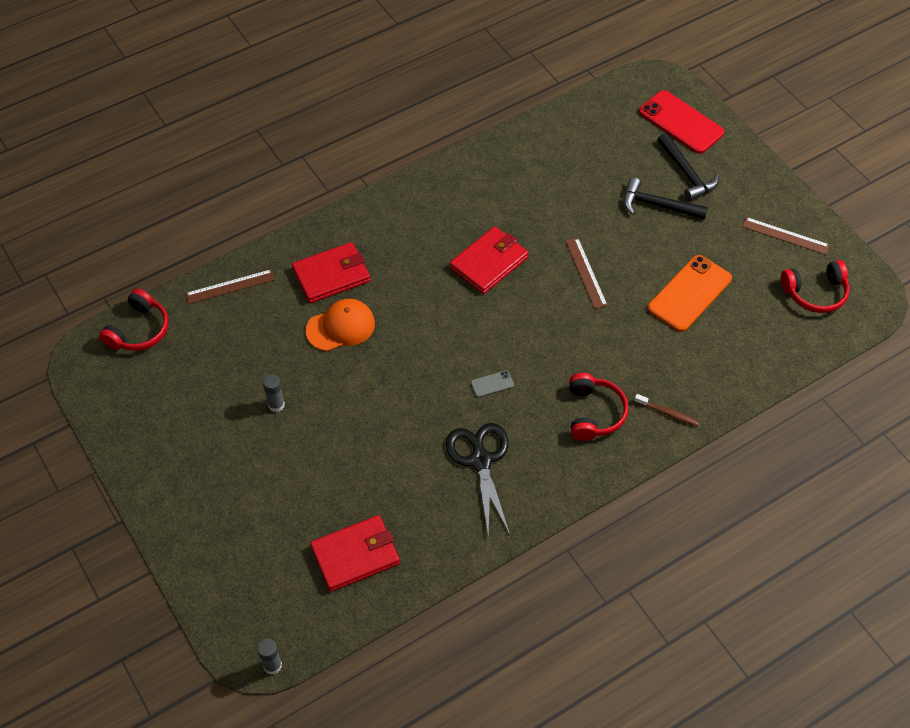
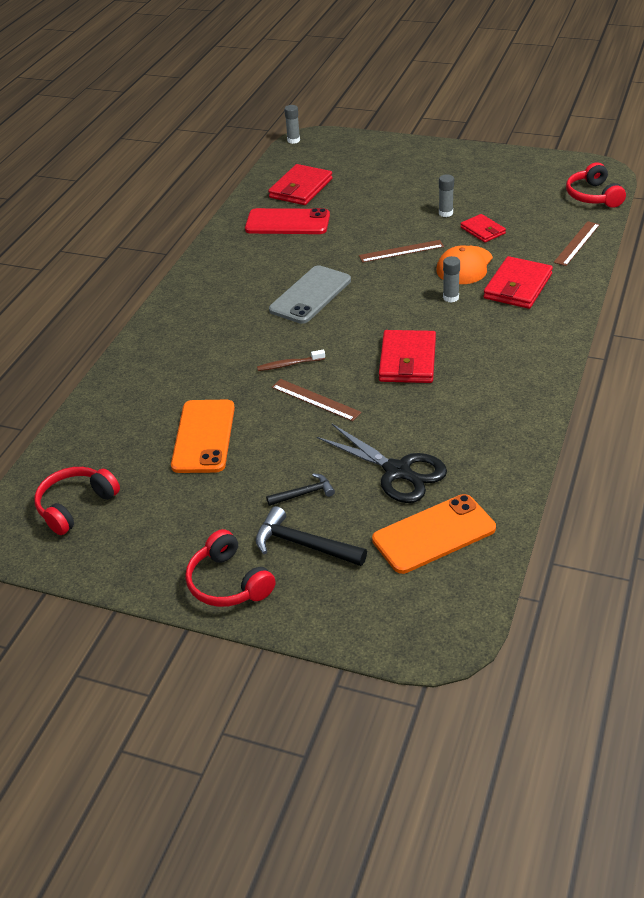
camera: 145 degrees right, 15 degrees down
(276, 357) = (483, 230): none -> red wallet
(391, 300) = (450, 297): none -> grey glue stick
(480, 460) = (271, 258): black scissors -> black scissors (398, 471)
(492, 384) = (310, 295): grey phone -> grey phone, size x2.31
(594, 413) = (213, 319): red headphones -> red headphones (228, 583)
(605, 133) = (434, 534): none -> orange phone
(657, 205) = (304, 493): black hammer -> black hammer, size x0.61
(668, 413) = (153, 348): brown toothbrush -> brown toothbrush (289, 364)
(681, 122) = (363, 600): red phone -> red phone (287, 222)
(785, 236) = (143, 543): brown ruler -> brown ruler (401, 251)

